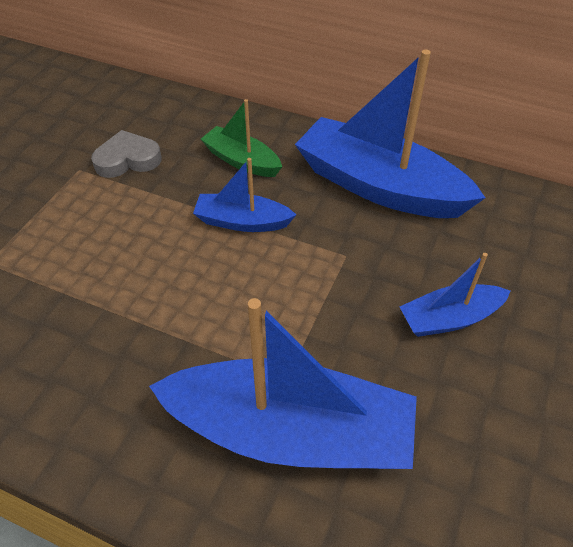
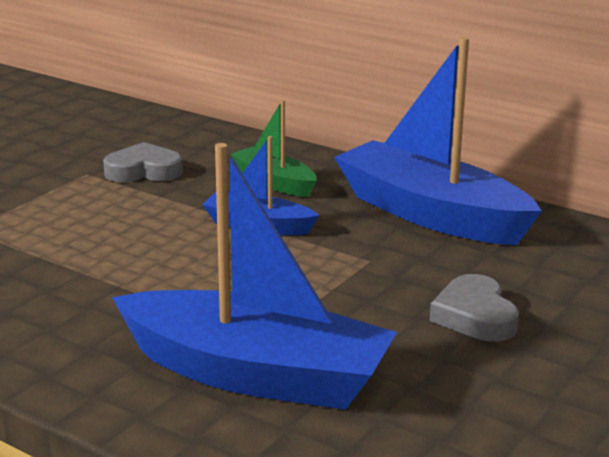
camera: 10 degrees right, 25 degrees down
(450, 318) = (474, 316): blue boat -> grey heart

